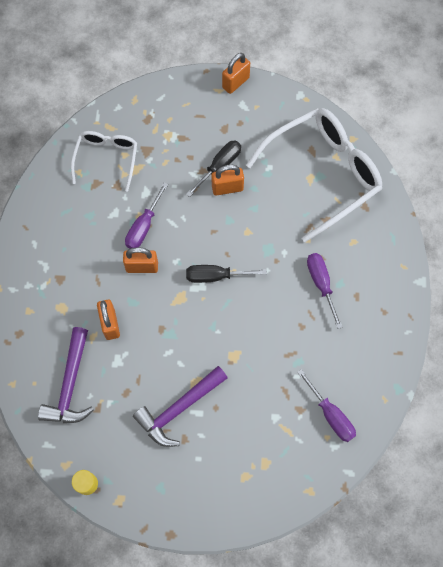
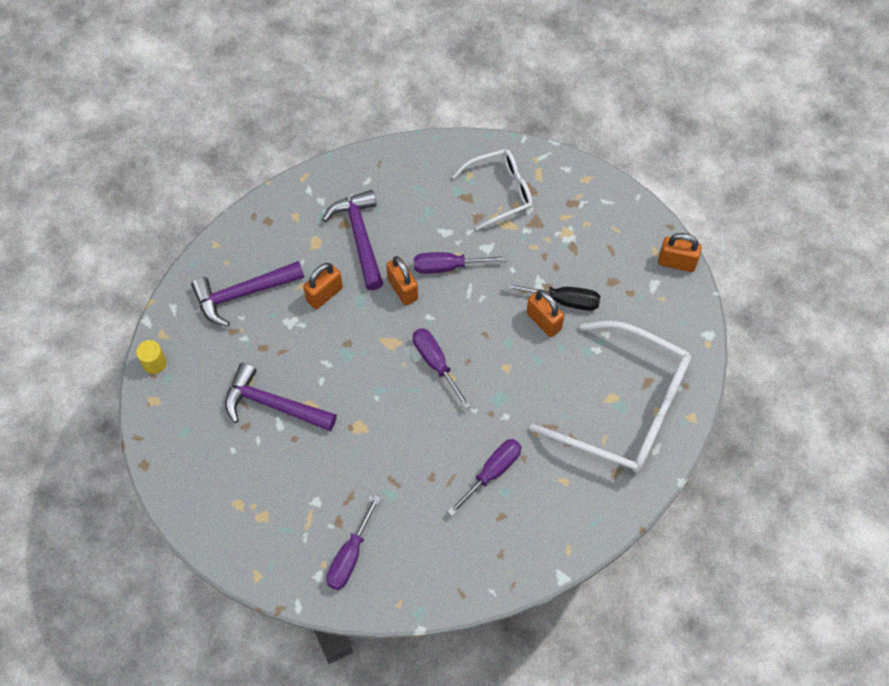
camera: 60 degrees right, 5 degrees down
(79, 273) = (360, 237): none -> purple hammer
(216, 276) = (436, 363): black screwdriver -> purple screwdriver

